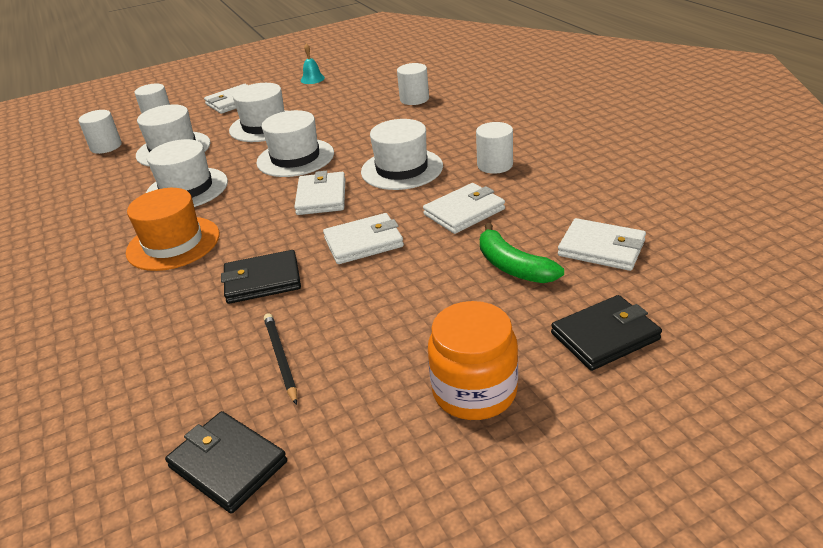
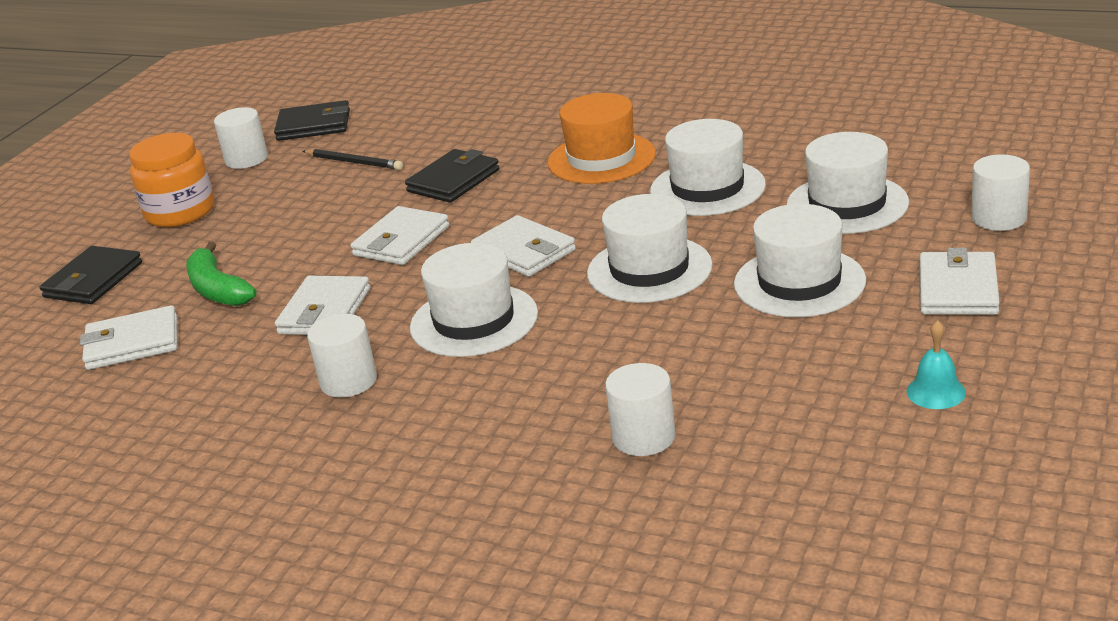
camera: 140 degrees right, 5 degrees down
(106, 146) = (951, 166): white cylinder -> white cylinder (246, 159)
(512, 266) = (217, 289): green banana -> green banana turned 135 degrees counterclockwise

